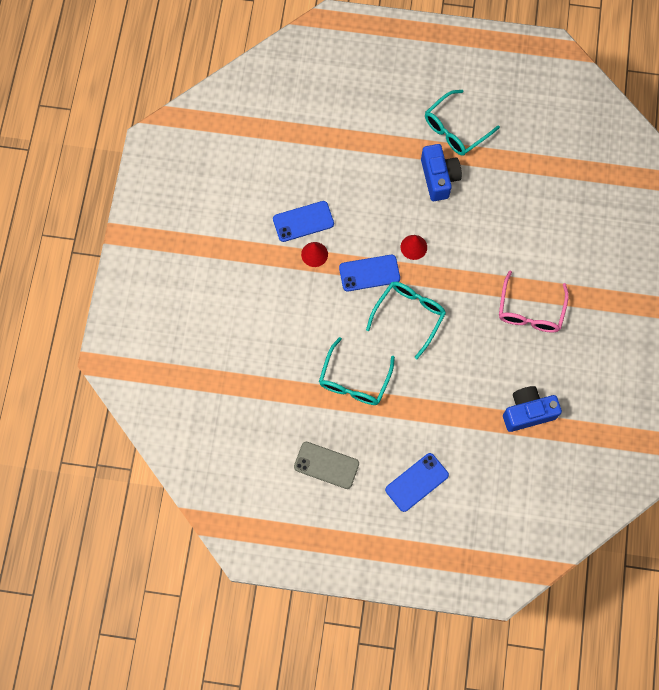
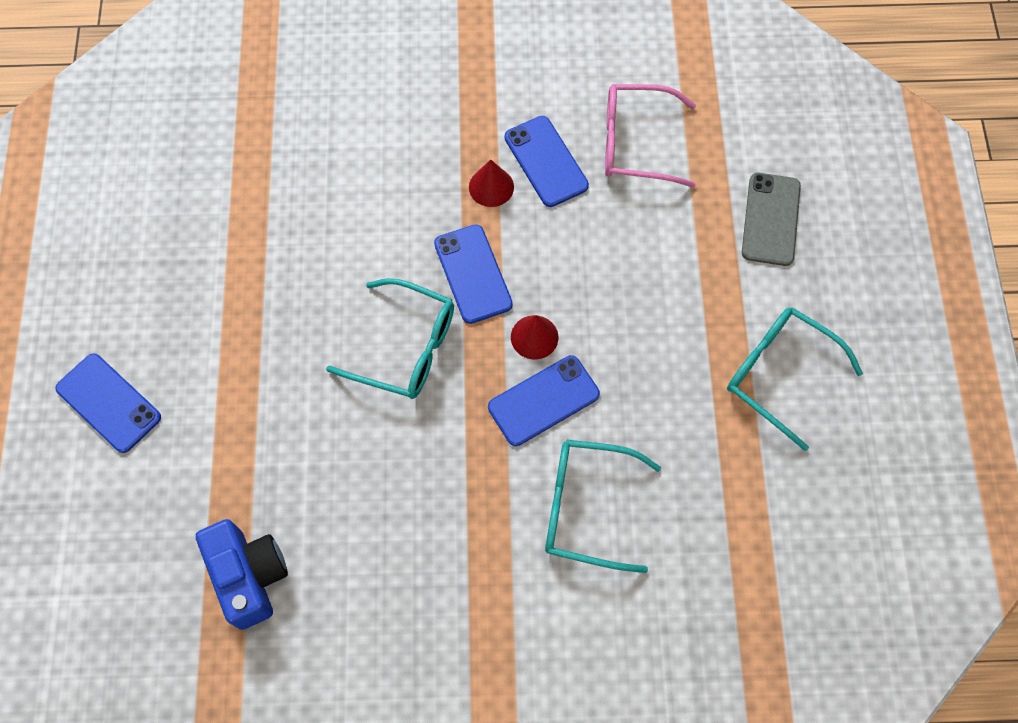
camera: 80 degrees right, 5 degrees down
(326, 465) = (130, 261): grey phone -> grey phone (770, 219)
(354, 380) = (279, 280): turquoise glasses -> turquoise glasses (587, 508)
(439, 178) = (676, 360): blue camera -> none
(452, 249) = (543, 400): none -> blue phone
(530, 310) = (447, 555): pink glasses -> pink glasses (636, 143)

